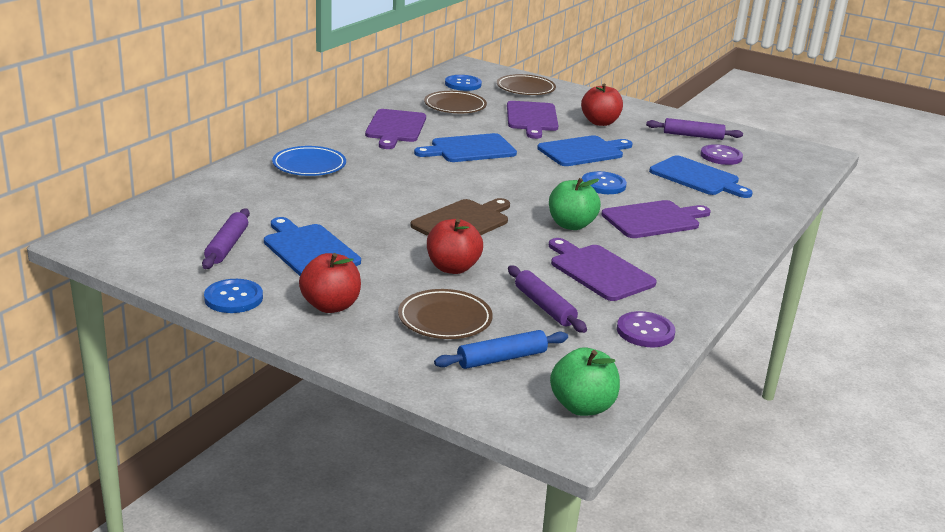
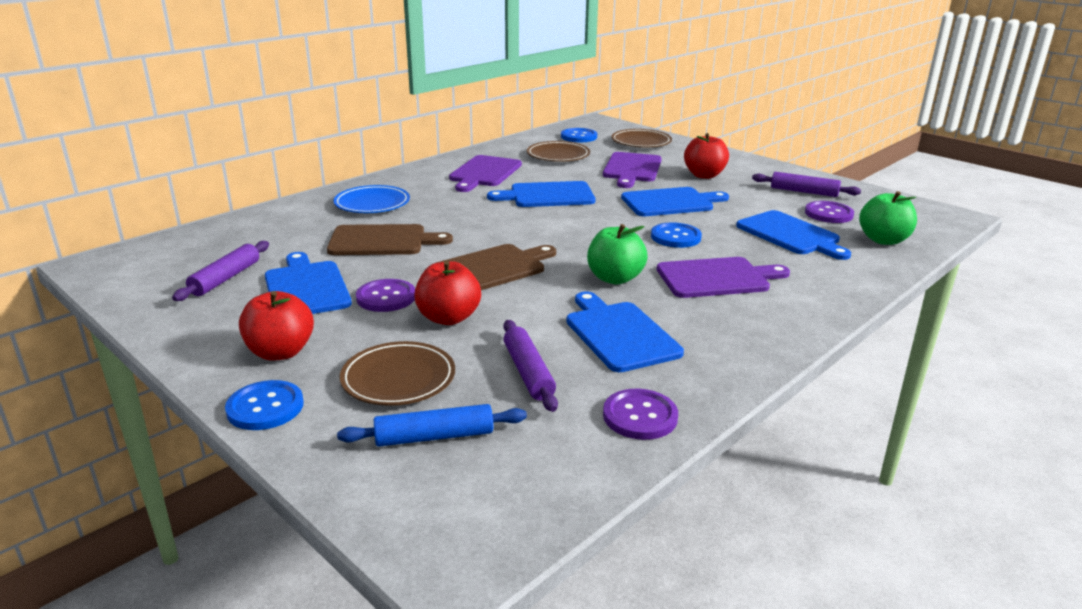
camera: 15 degrees right, 0 degrees up
(233, 298) = (184, 335): blue button -> blue button (265, 407)
(346, 202) = (382, 241): none -> brown cutting board
(387, 254) = (386, 297): none -> purple button
(582, 406) = (499, 518): green apple -> green apple (883, 240)
(599, 271) = (619, 334): purple cutting board -> blue cutting board

